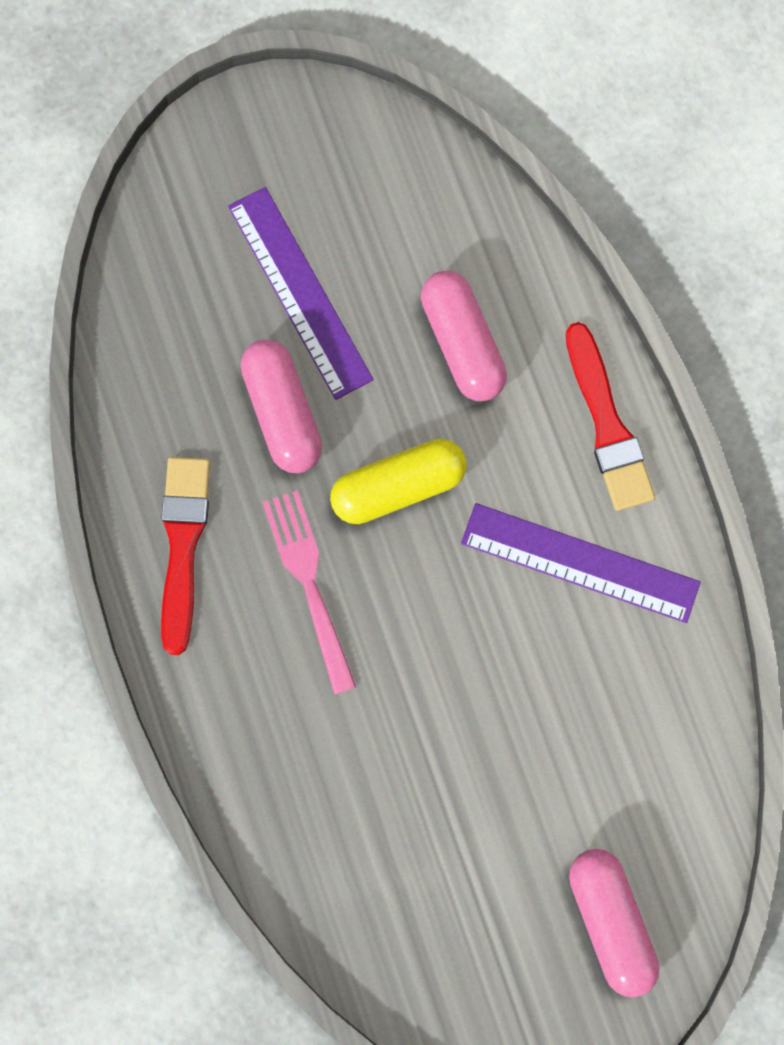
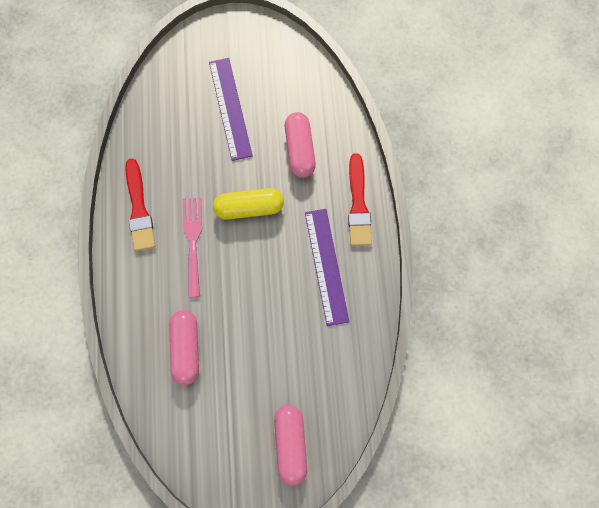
camera: 15 degrees right, 5 degrees down
(183, 545) = (139, 209): red brush -> red brush turned 150 degrees clockwise
(282, 413) = (205, 160): pink capsule -> pink capsule (186, 349)
(580, 563) = (326, 266): purple ruler -> purple ruler turned 45 degrees clockwise

